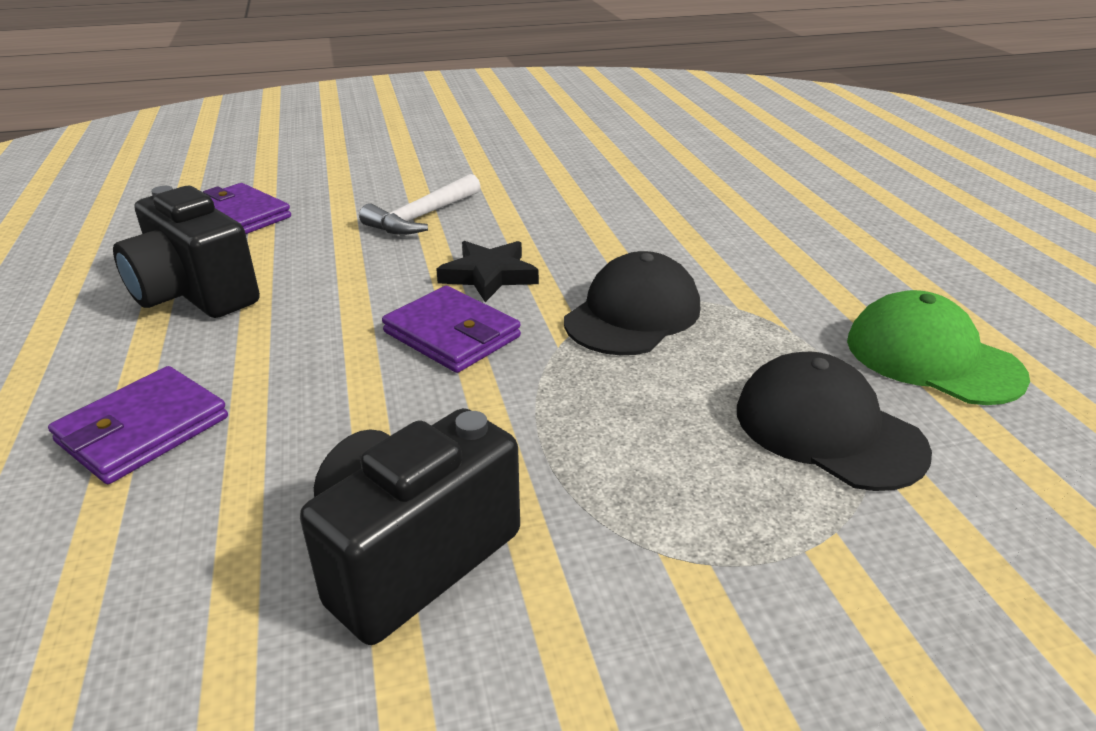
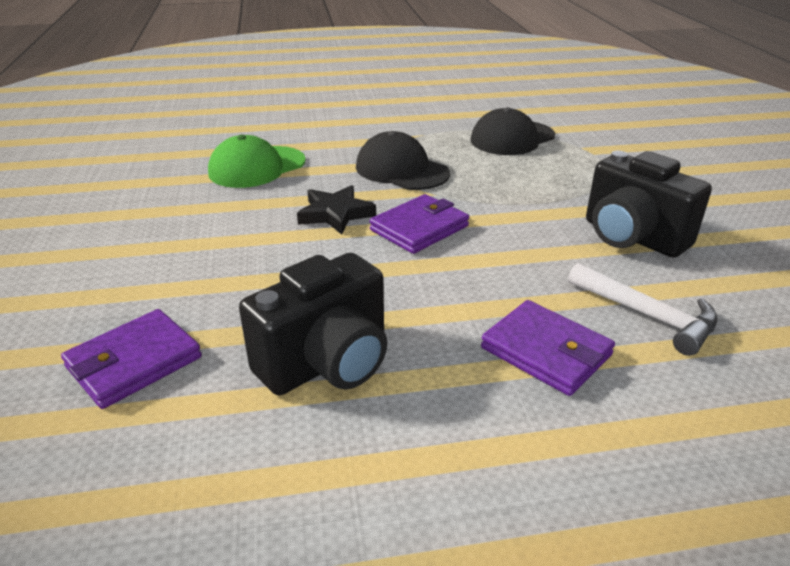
camera: 85 degrees left, 0 degrees up
(422, 217) = (208, 244): white hammer -> white hammer (647, 316)
(932, 358) = (453, 110): green cap -> green cap (257, 167)

